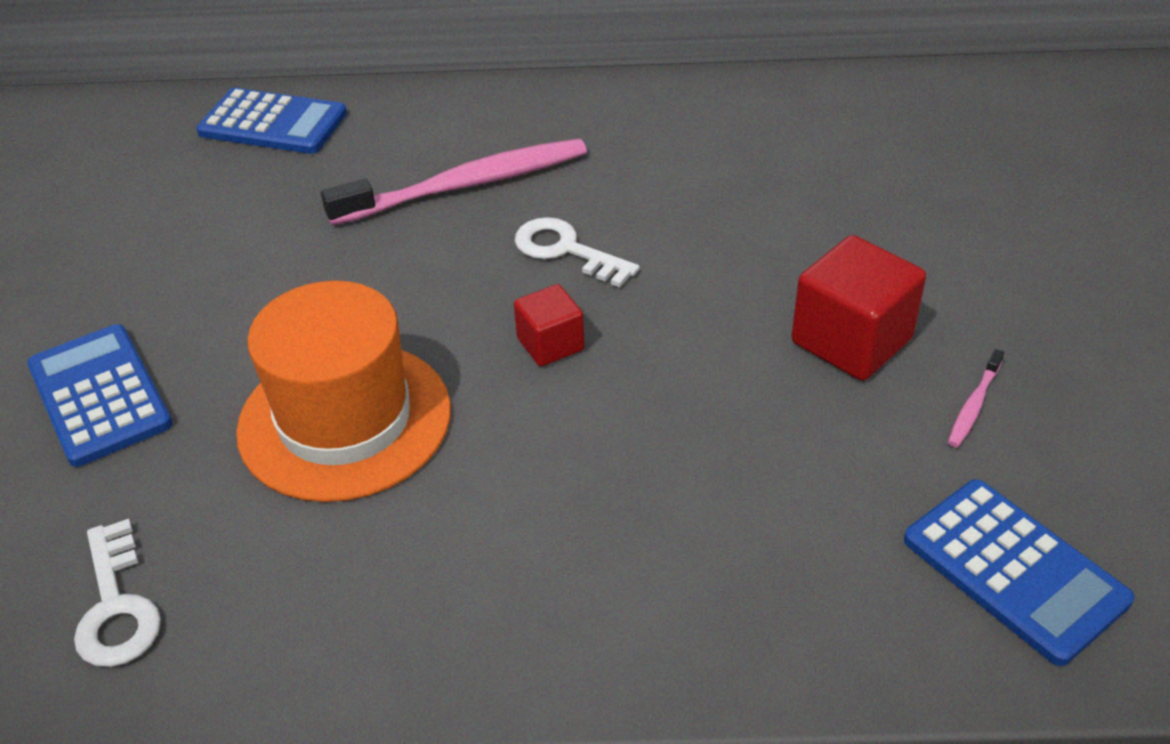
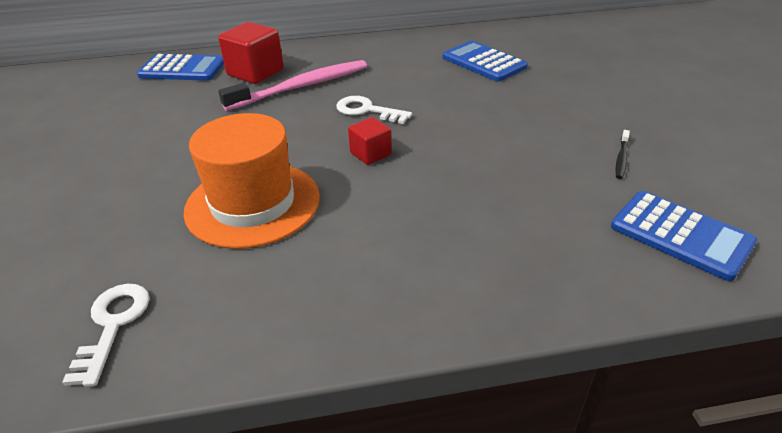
camera: 10 degrees left, 5 degrees down
(100, 395) = (89, 207): blue calculator -> blue calculator (484, 62)
(116, 606) = (113, 325): white key -> white key turned 150 degrees counterclockwise
(851, 341) = (542, 136): red cube -> red cube (255, 72)
(973, 405) = (621, 158): pink toothbrush -> black toothbrush

